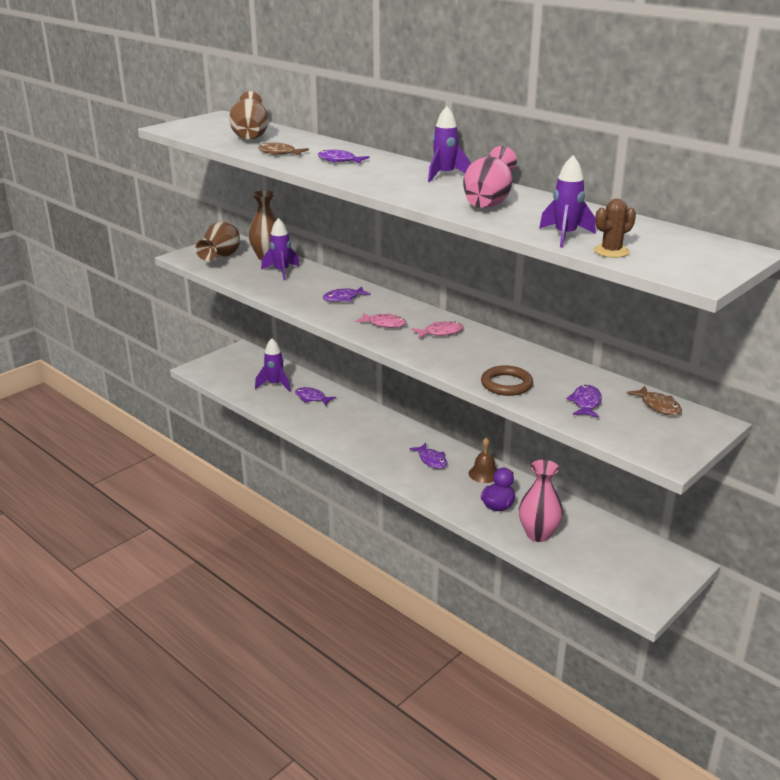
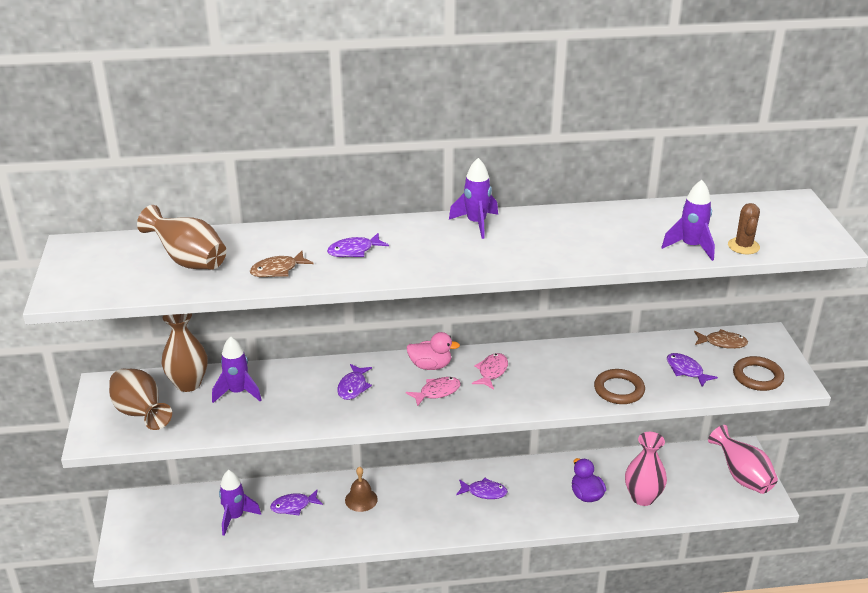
camera: 50 degrees left, 5 degrees up
(409, 312) = (430, 366): none -> pink duck
(484, 474) = (536, 475): brown bell -> brown bell (361, 499)
(488, 202) = (573, 238): pink vase -> pink vase (742, 476)
(641, 437) = (757, 376): none -> brown ring

